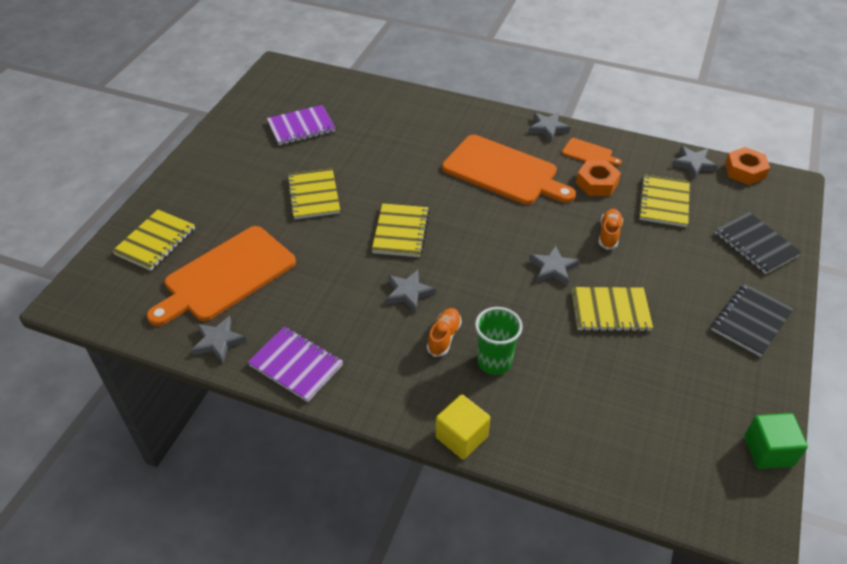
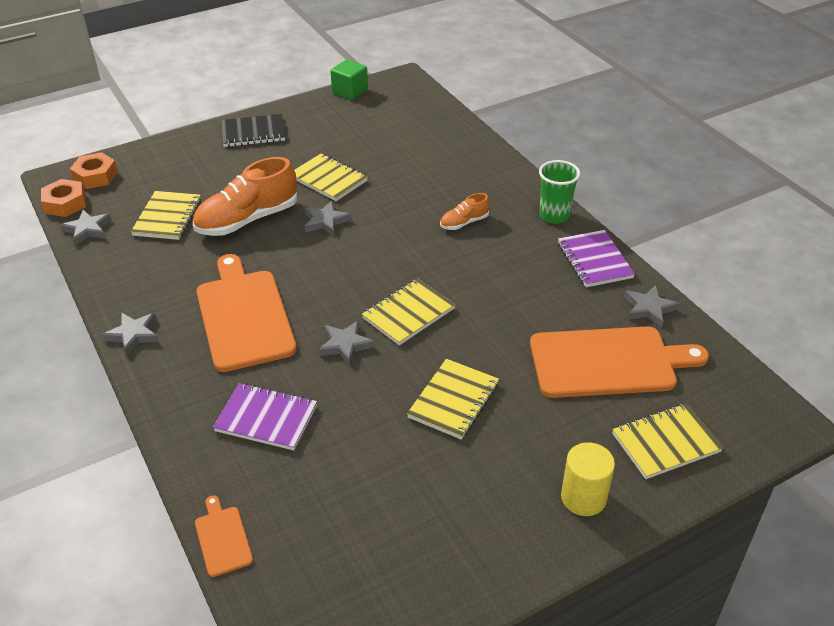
camera: 140 degrees left, 5 degrees down
(193, 186) = (583, 497): none -> yellow cylinder
(301, 127) = (381, 512): purple notebook -> purple notebook (266, 418)
(408, 293) = (457, 263): grey star -> grey star (345, 345)
(461, 437) = (514, 171): yellow cube -> none
(494, 362) = (446, 193): green cup -> green cup (554, 215)
(589, 153) = (145, 288): orange cutting board -> orange cutting board (222, 538)
(597, 183) = (187, 259): orange nut -> orange nut (95, 176)
(609, 234) = (247, 220): orange shoe -> orange shoe, size x2.04
(663, 202) = (168, 217): yellow notebook -> yellow notebook turned 45 degrees counterclockwise
(755, 245) = (165, 161): black notebook -> none

